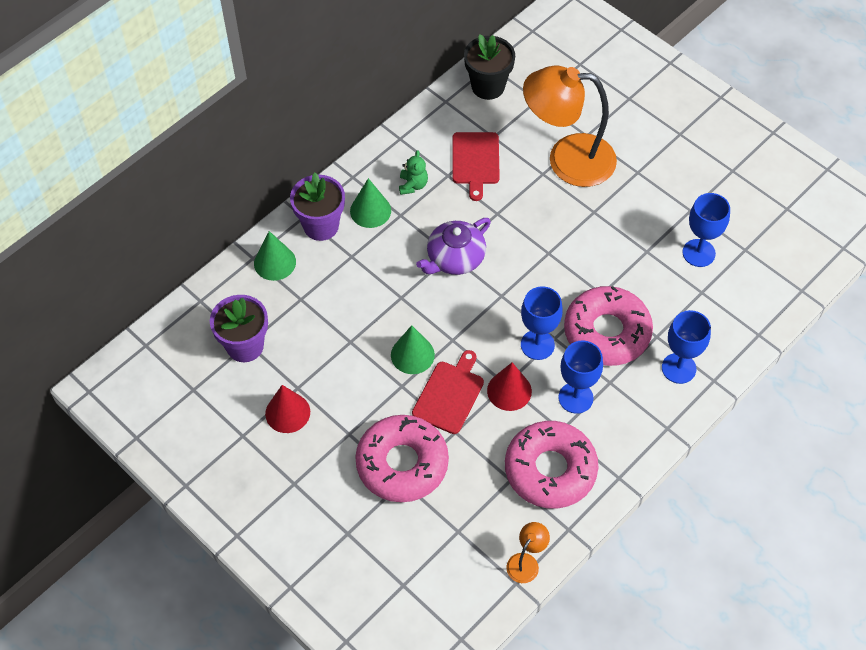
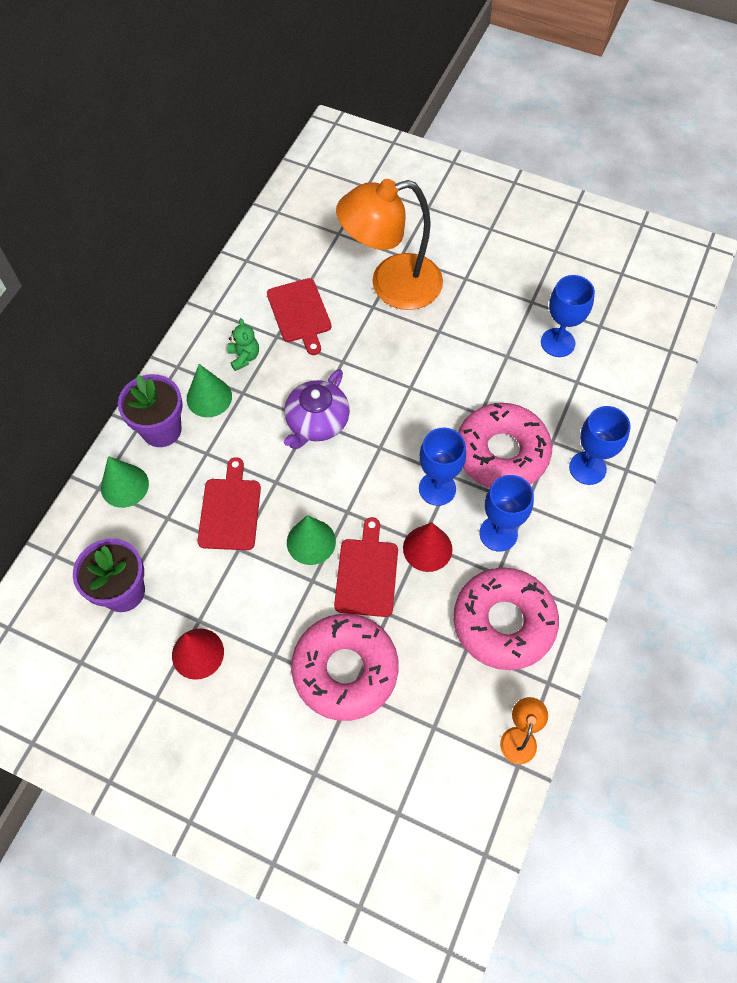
camera: 20 degrees left, 5 degrees up
(354, 309) = (230, 510): none -> red cutting board
(488, 86) = (284, 233): black flower pot -> none

